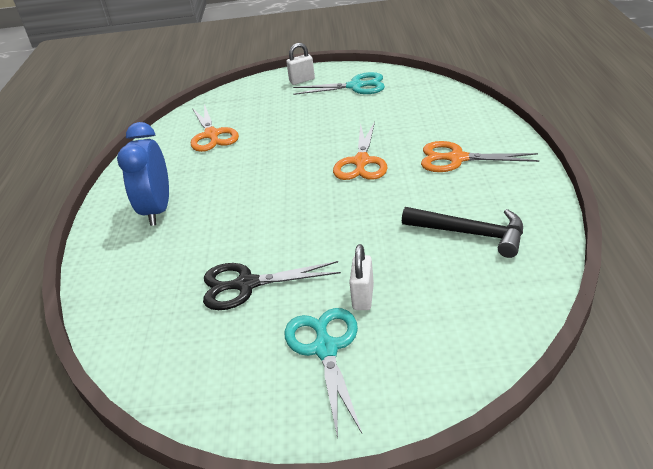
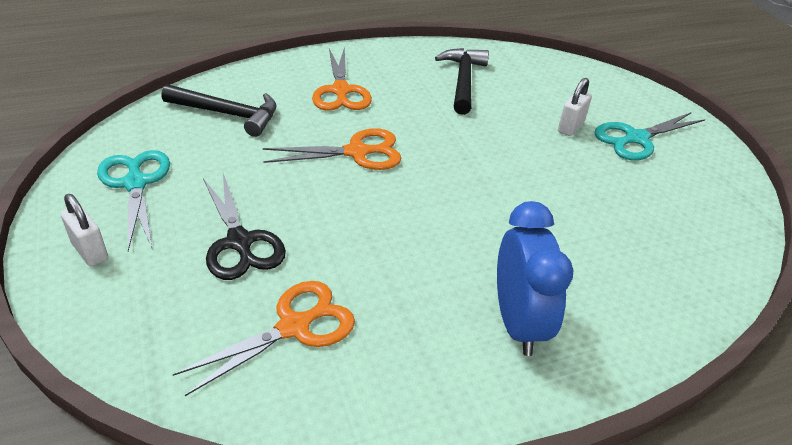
camera: 115 degrees left, 5 degrees up
(157, 210) = (518, 323): blue clock -> blue clock turned 75 degrees counterclockwise
(246, 285) = (599, 198): black scissors -> black scissors (240, 242)
(363, 297) = (570, 127): white padlock -> white padlock turned 45 degrees counterclockwise
(428, 111) = (228, 114): none -> black hammer

